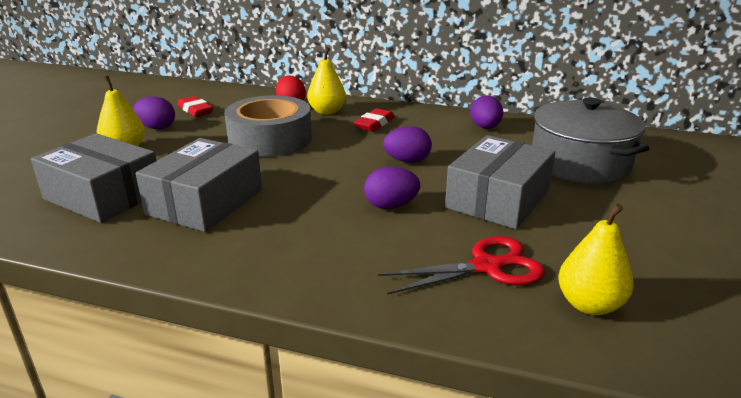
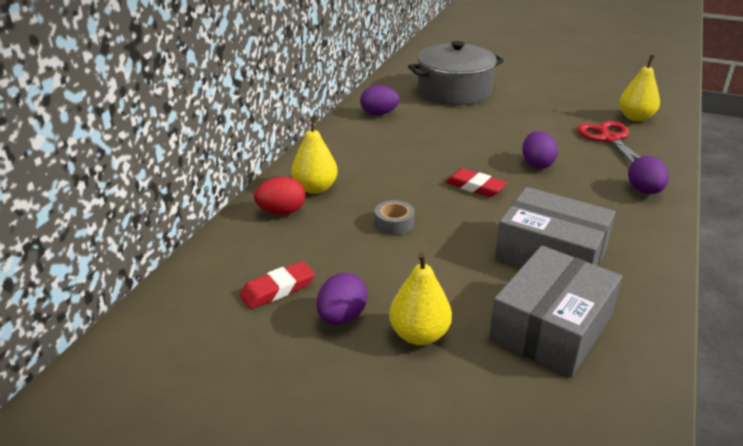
camera: 85 degrees left, 5 degrees up
(270, 139) = (394, 223): grey tape -> grey tape, size x0.41
(374, 124) = (360, 162): red eraser -> red eraser (475, 187)
(407, 161) = (452, 152): purple egg -> purple egg (644, 191)
(498, 199) = (517, 125): grey box -> none

